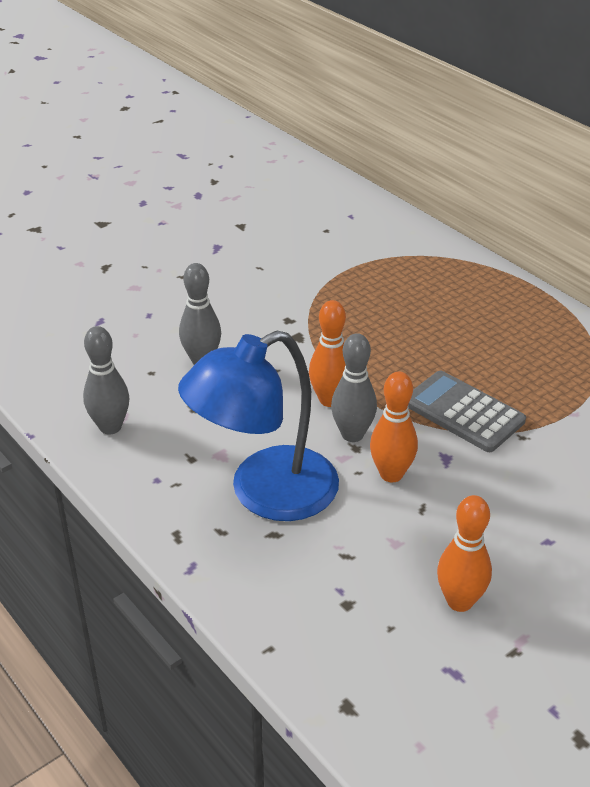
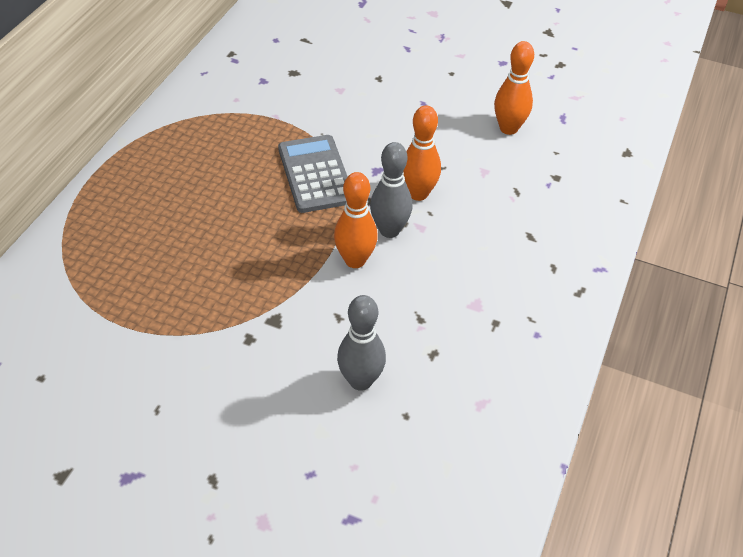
camera: 120 degrees left, 10 degrees up
(110, 427) = (504, 405): grey bowling pin -> none
(265, 493) = (495, 257): blue lamp -> none
(463, 412) = (315, 174): grey calculator -> grey calculator turned 150 degrees clockwise

